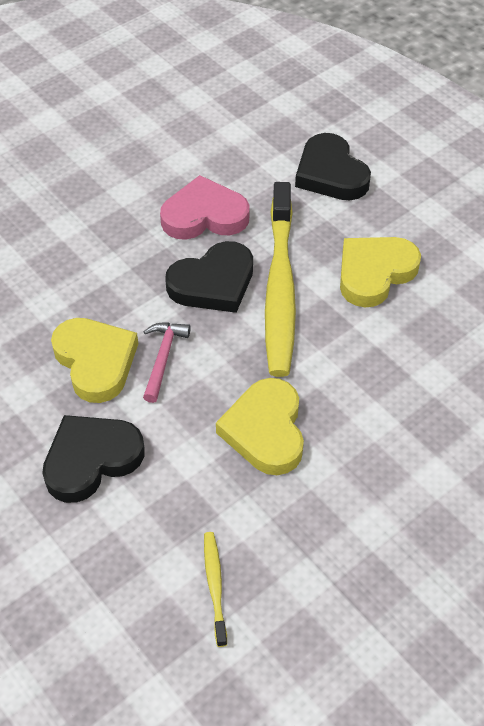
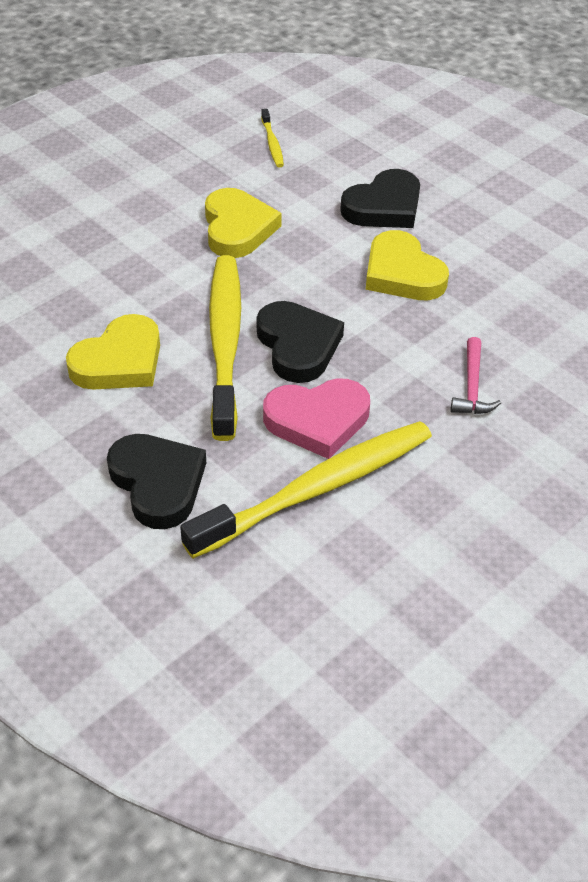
camera: 175 degrees right, 5 degrees down
(163, 358) = (338, 278): pink hammer -> pink hammer (472, 386)
(211, 166) = (317, 489): none -> yellow toothbrush
(213, 283) = (298, 346): black heart -> black heart turned 105 degrees clockwise

